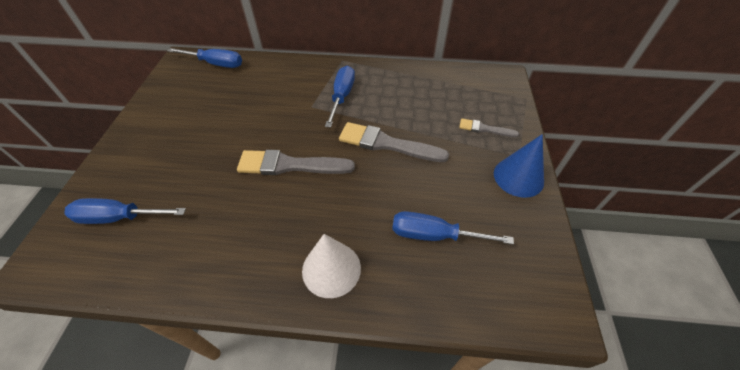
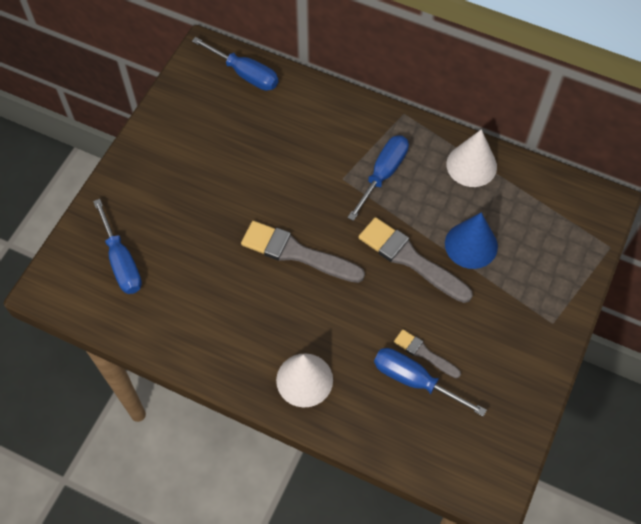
camera: 20 degrees right, 10 degrees up
(120, 217) = (121, 261): blue screwdriver -> blue screwdriver turned 135 degrees counterclockwise
(404, 76) = (471, 165): none -> white cone
(485, 129) = (533, 275): grey brush -> grey brush (424, 353)
(518, 177) = (536, 348): blue cone -> blue cone (471, 245)

